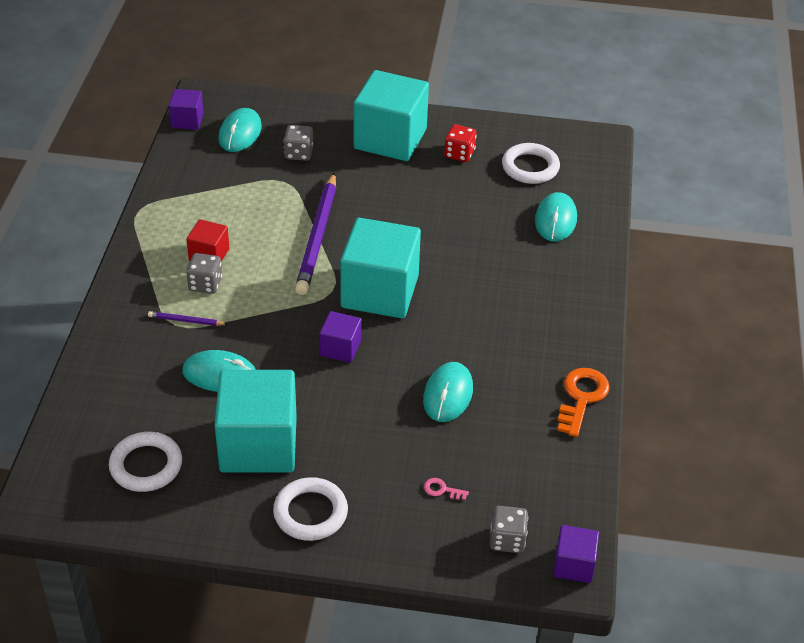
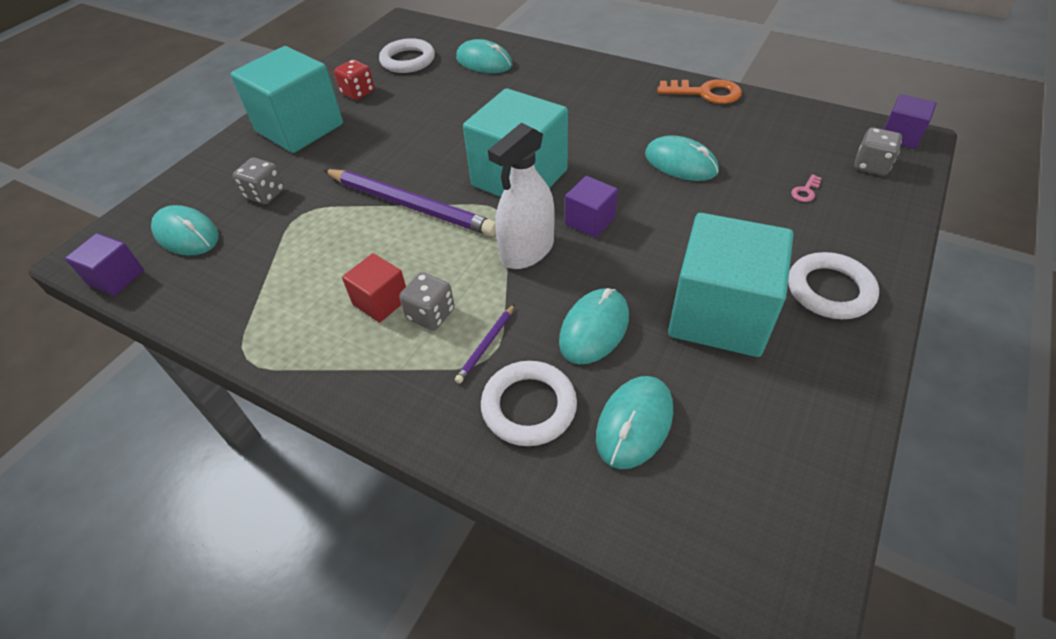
camera: 65 degrees left, 5 degrees up
(141, 411) = (634, 423): none -> turquoise mouse
(146, 465) = (735, 435): white ring -> white ring (529, 406)
(290, 318) = (527, 251): none -> white spray bottle
(581, 397) = (706, 93): orange key -> orange key turned 150 degrees clockwise

